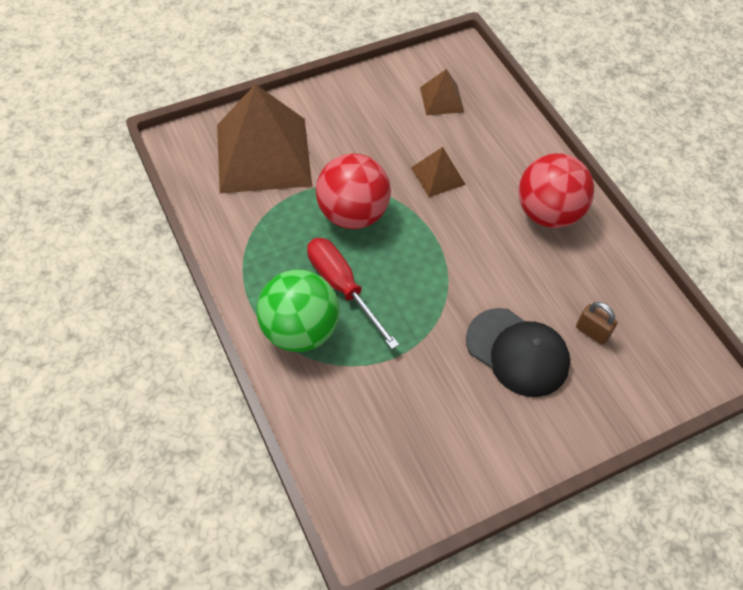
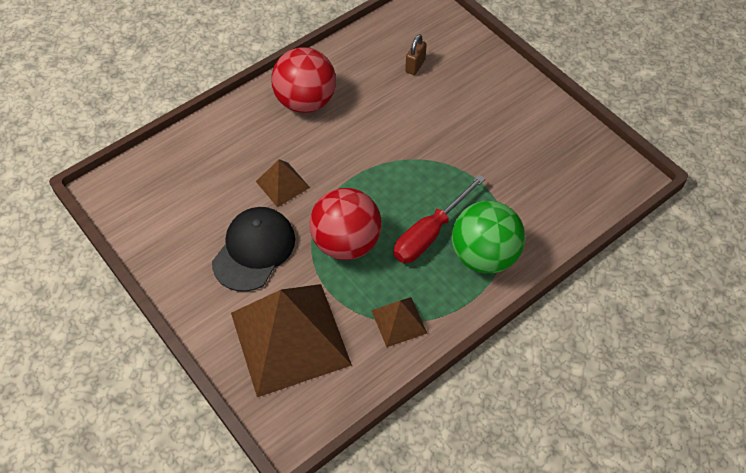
camera: 100 degrees left, 0 degrees up
(441, 99) = (180, 196): brown pyramid -> brown pyramid (399, 321)
(517, 352) = (449, 107): black cap -> black cap (254, 250)

